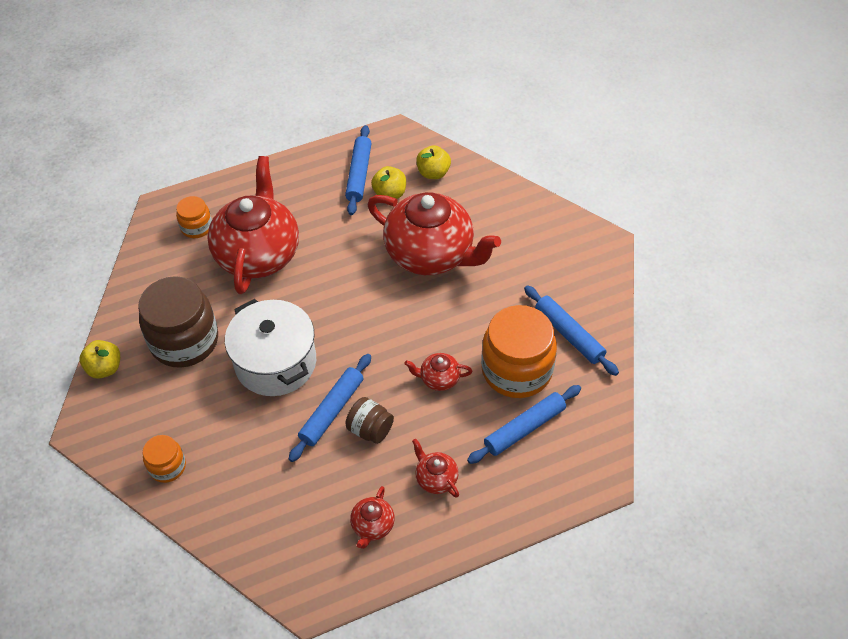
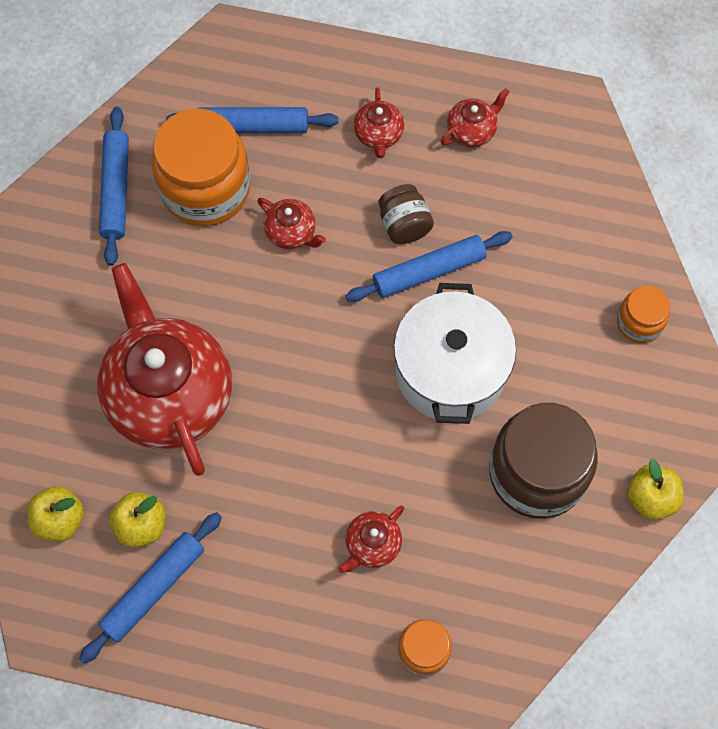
camera: 145 degrees left, 15 degrees up
(258, 254) = (372, 545): red teapot -> red teapot, size x0.41

